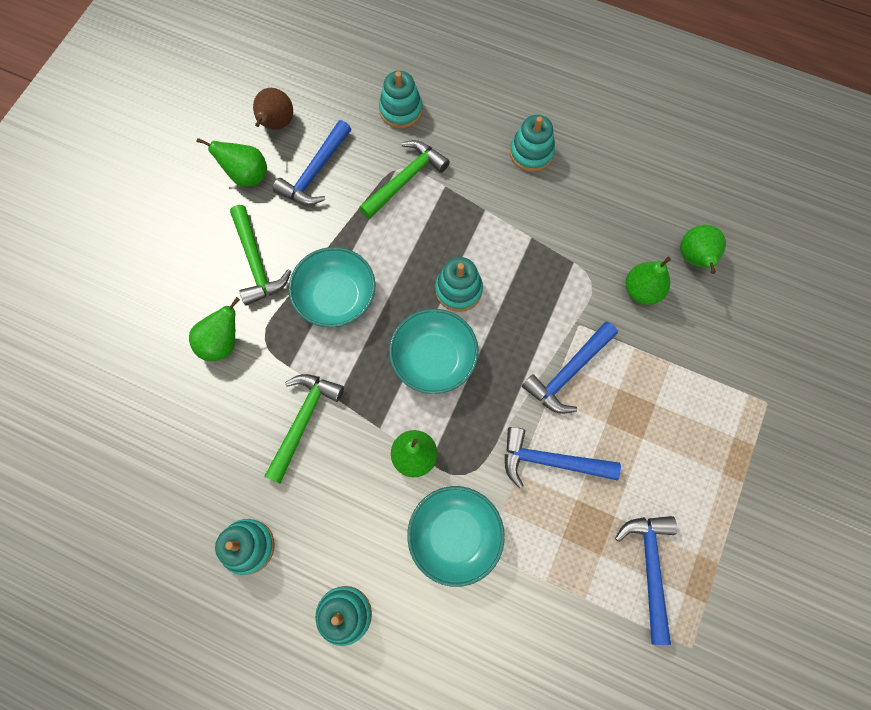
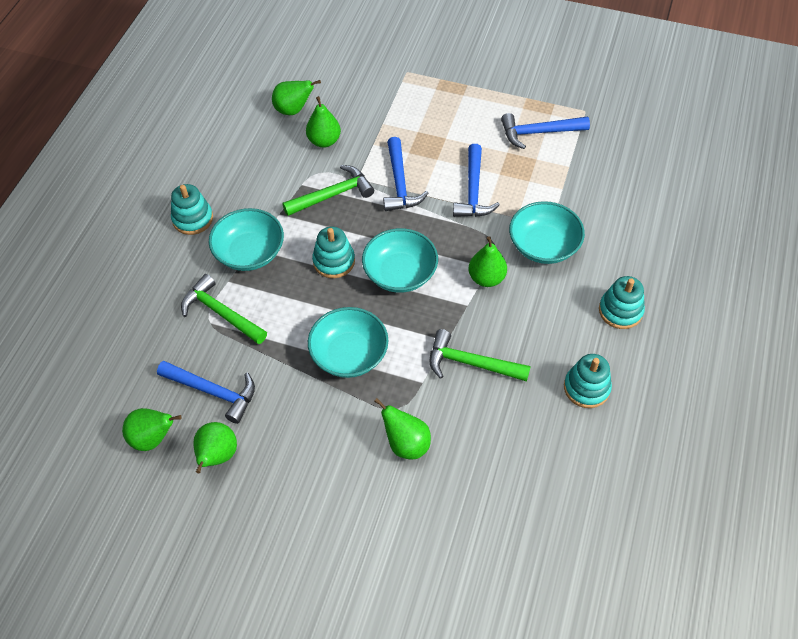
camera: 95 degrees left, 15 degrees down
(256, 262) = (318, 429): green hammer -> green hammer (332, 195)
(276, 124) = (153, 438): brown pear -> green pear
(401, 110) = (141, 326): turquoise stacking toy -> none
(480, 206) = (250, 252): none -> turquoise bowl
(568, 372) = (399, 183): blue hammer -> blue hammer turned 45 degrees clockwise

